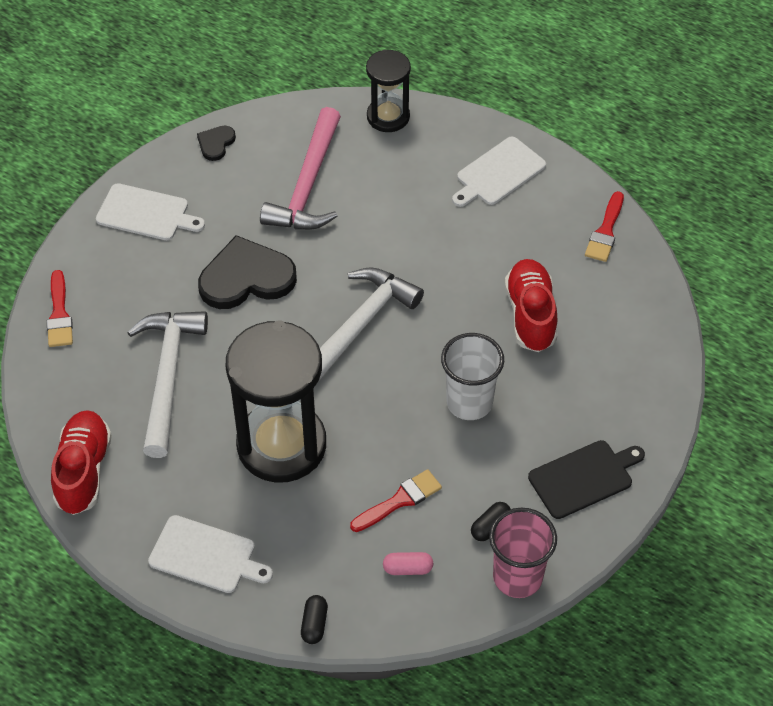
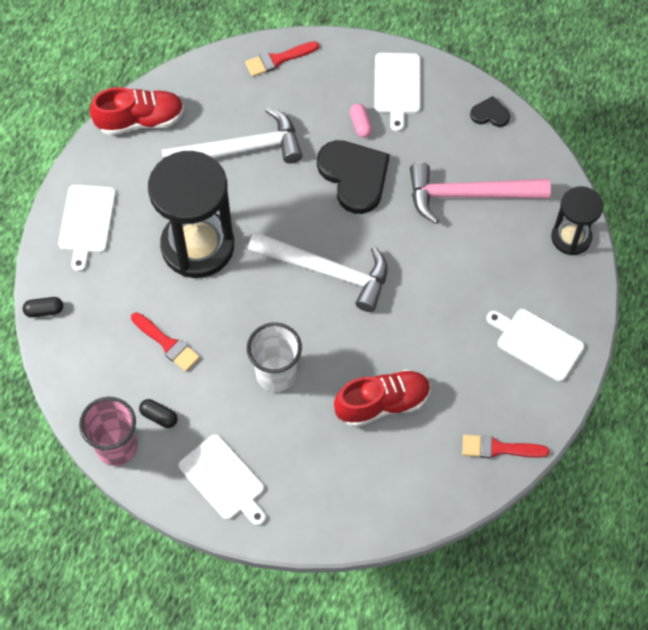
camera: 75 degrees right, 10 degrees up
(408, 569) = (106, 364): pink capsule -> pink capsule (360, 125)
(584, 478) = (224, 480): black cutting board -> white cutting board

